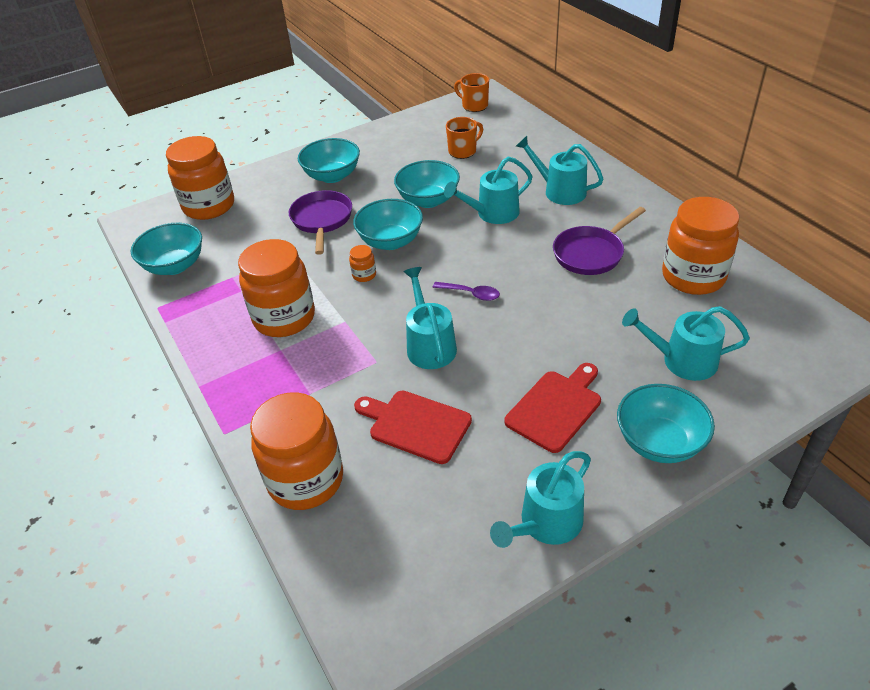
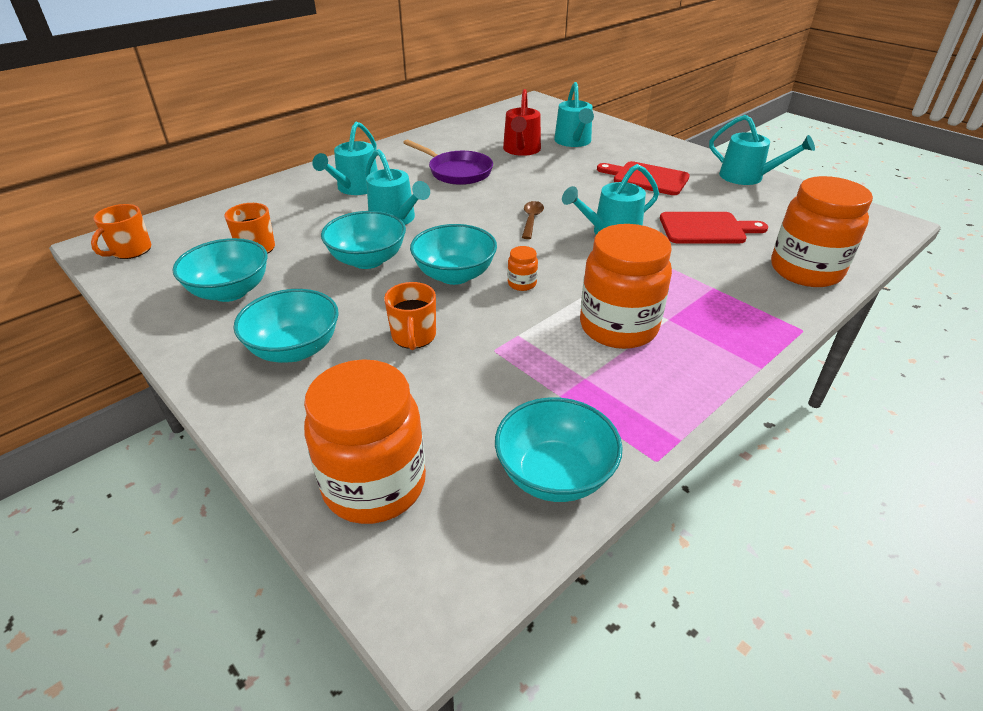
camera: 105 degrees left, 5 degrees down
(322, 220) = (414, 337): purple pan -> orange mug
(416, 425) = (706, 229): red cutting board -> red cutting board turned 105 degrees counterclockwise
(471, 294) = (531, 220): purple spoon -> brown spoon
(652, 308) = (521, 150): none -> red watering can
(659, 442) = (652, 148): turquoise bowl -> turquoise bowl (230, 291)
(693, 277) = (479, 138): orange jar -> none

